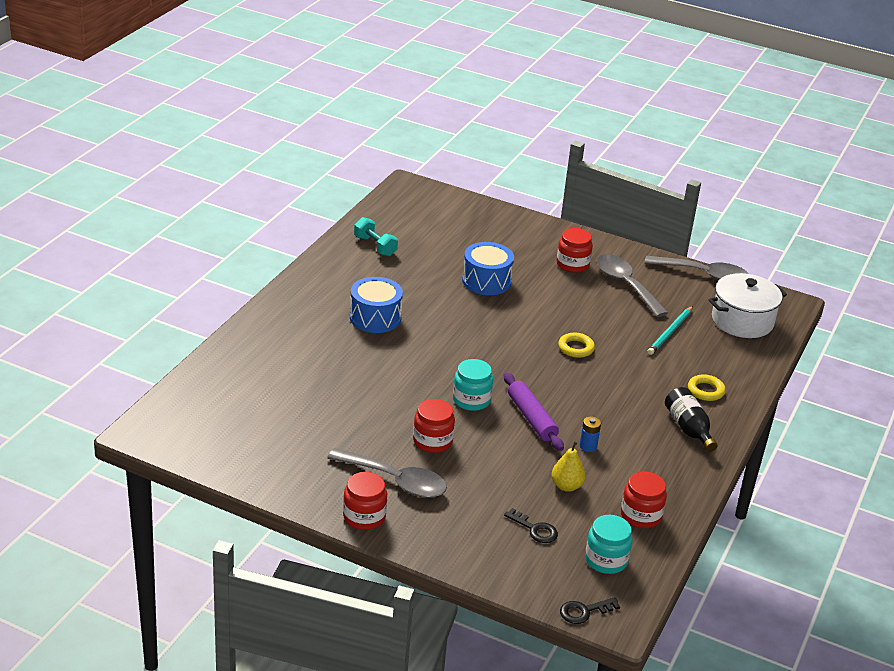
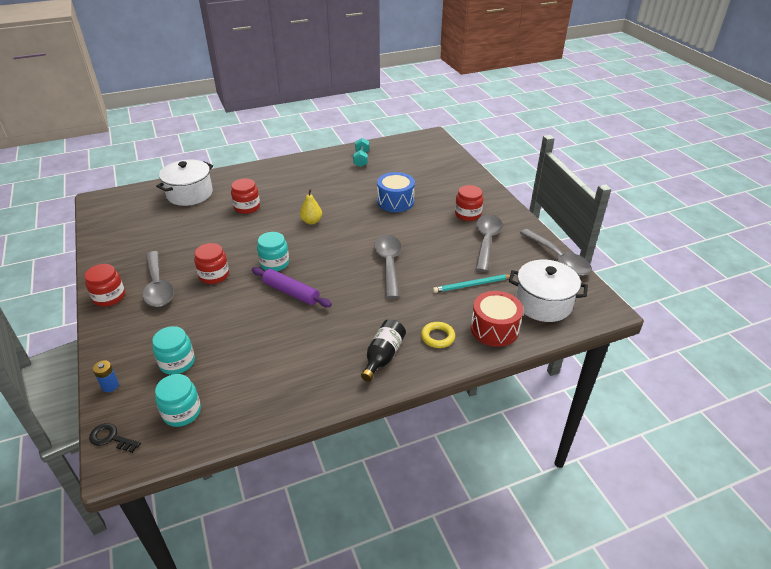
camera: 45 degrees right, 5 degrees up
(246, 373) = (190, 194): none -> white pot
(375, 318) = (299, 195): blue drum -> none
(532, 418) = (291, 292): purple rolling pin -> purple rolling pin turned 75 degrees counterclockwise
(535, 529) = (177, 362): black key -> turquoise jar
(566, 486) = (241, 347): yellow pear -> yellow pear (311, 221)
(576, 348) = (389, 264): yellow ring -> grey spoon
(588, 446) = (296, 329): blue battery -> blue battery (110, 386)
(641, 515) = (253, 396): red jar -> red jar (247, 207)
(736, 361) = (494, 329): none -> red drum

